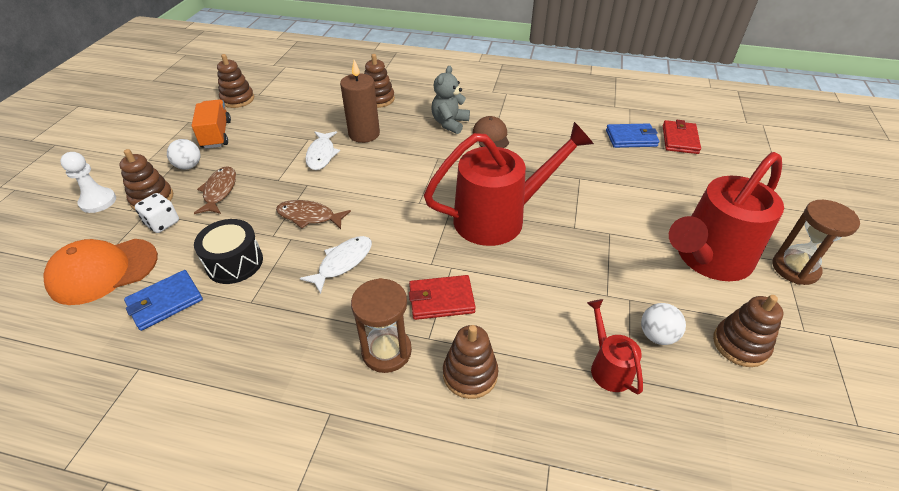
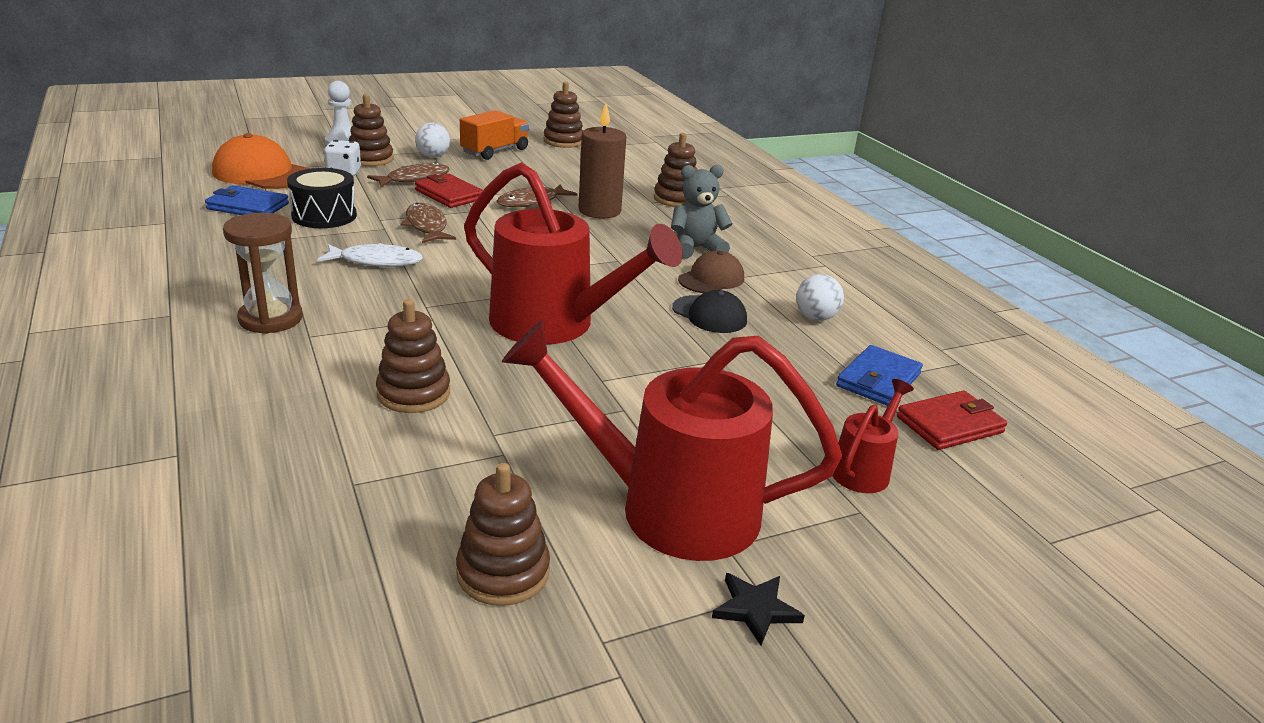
camera: 50 degrees right, 15 degrees down
(321, 155) = (532, 202): white fish -> brown fish
(441, 300) = (373, 327): red wallet -> red wallet (449, 195)
(470, 374) = (275, 373): brown stacking toy -> brown stacking toy (414, 393)
(530, 156) = (709, 314): none -> black cap
(608, 366) = (361, 462): red watering can -> red watering can (864, 469)
(631, 138) = (878, 380): blue wallet -> blue wallet turned 75 degrees clockwise
(657, 335) = (452, 490): white ball -> white ball (815, 318)
(795, 268) = (755, 609): brown hourglass -> black star

